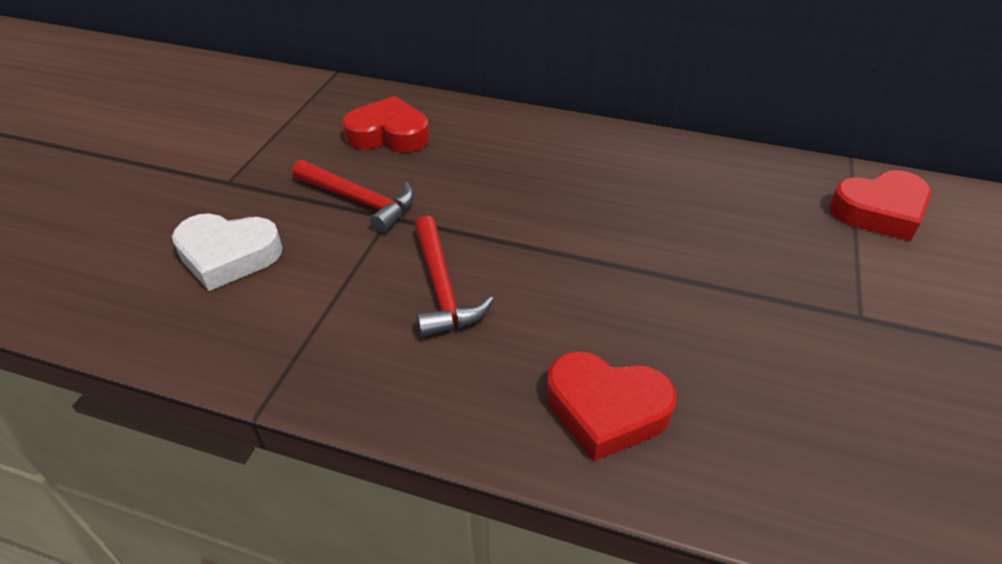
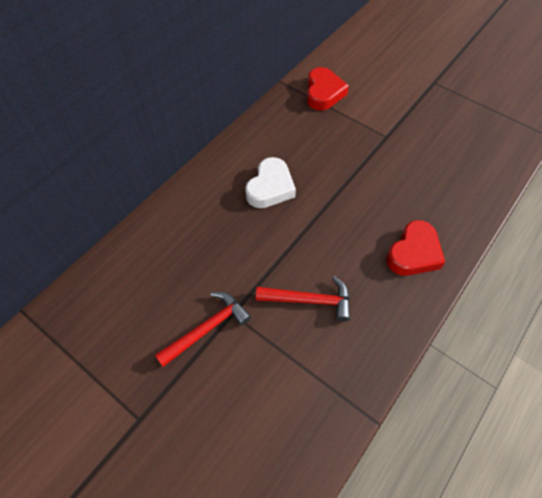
camera: 70 degrees left, 15 degrees up
(228, 255) = (230, 426): white heart -> white heart (270, 187)
(389, 134) = (137, 292): red heart -> none

